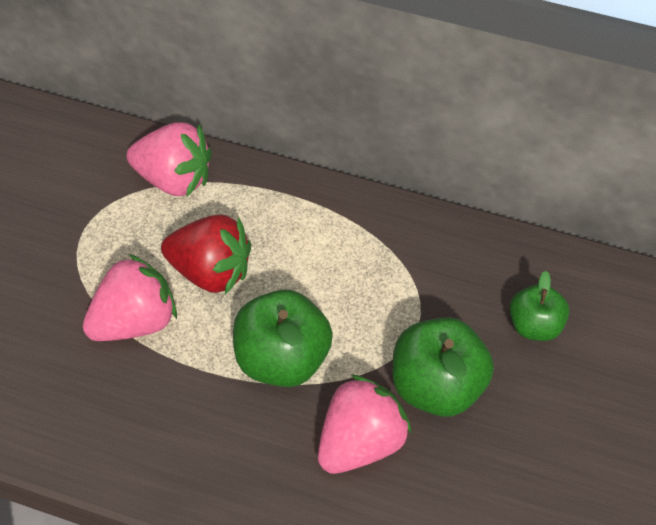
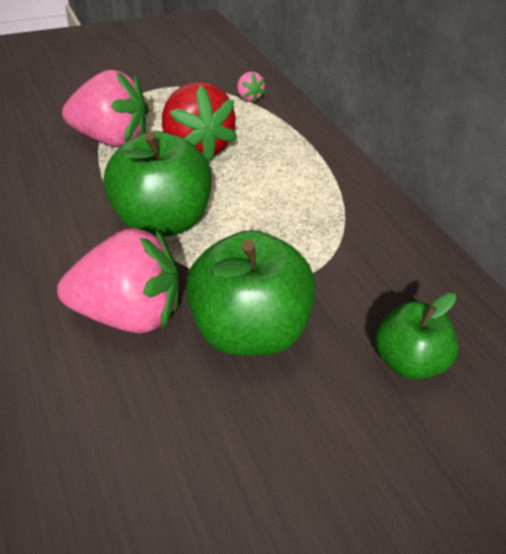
camera: 45 degrees right, 10 degrees down
(174, 179) = (248, 98): pink strawberry -> pink strawberry, size x0.45

